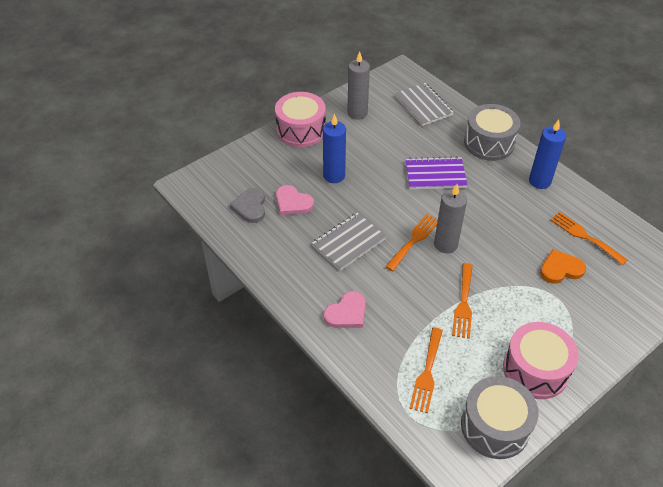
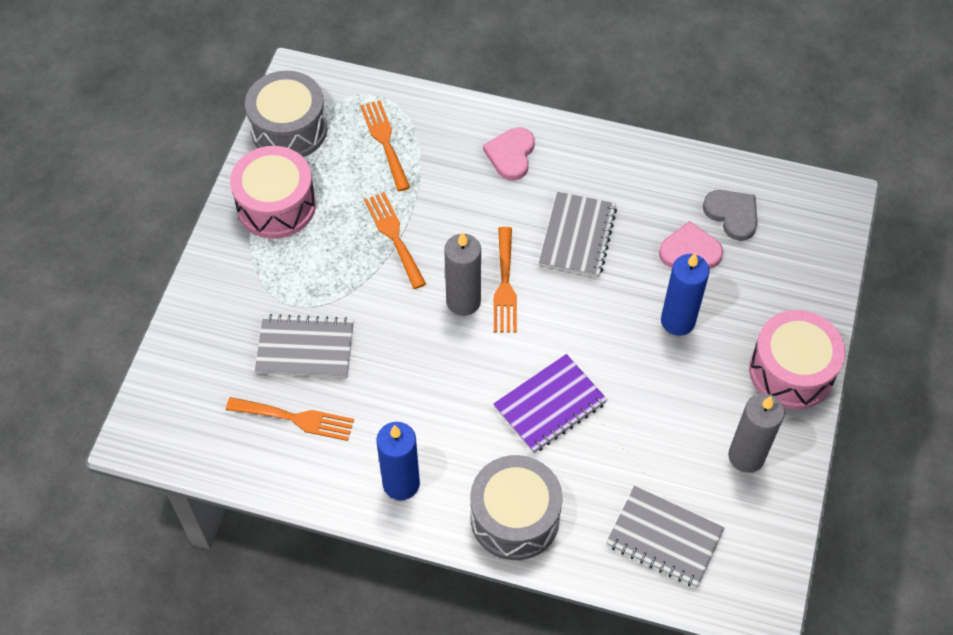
camera: 145 degrees right, 10 degrees up
(560, 269) = (305, 348): orange heart -> grey notebook

